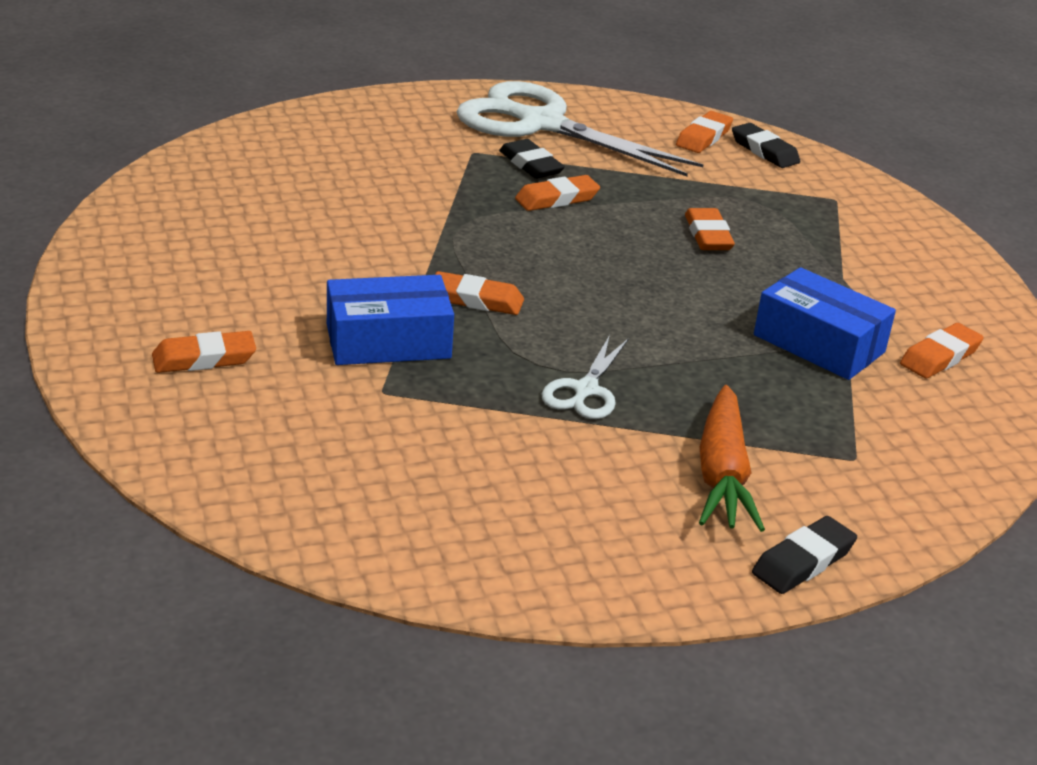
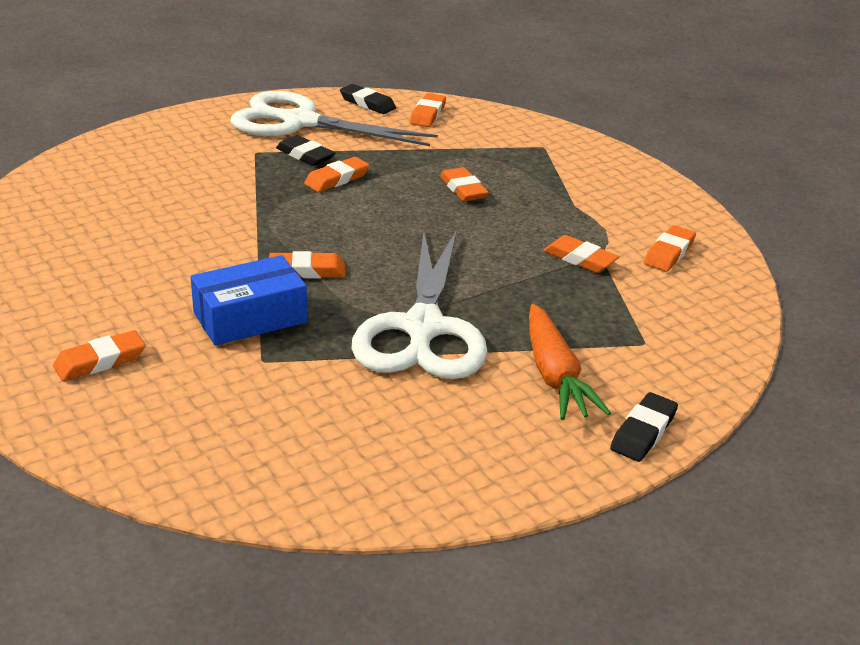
camera: 15 degrees left, 0 degrees up
(585, 390) = (423, 328): white scissors -> white scissors, size x2.18
(764, 151) = (476, 118): black eraser -> black eraser (367, 103)
(819, 344) = (580, 259): blue box -> orange eraser

